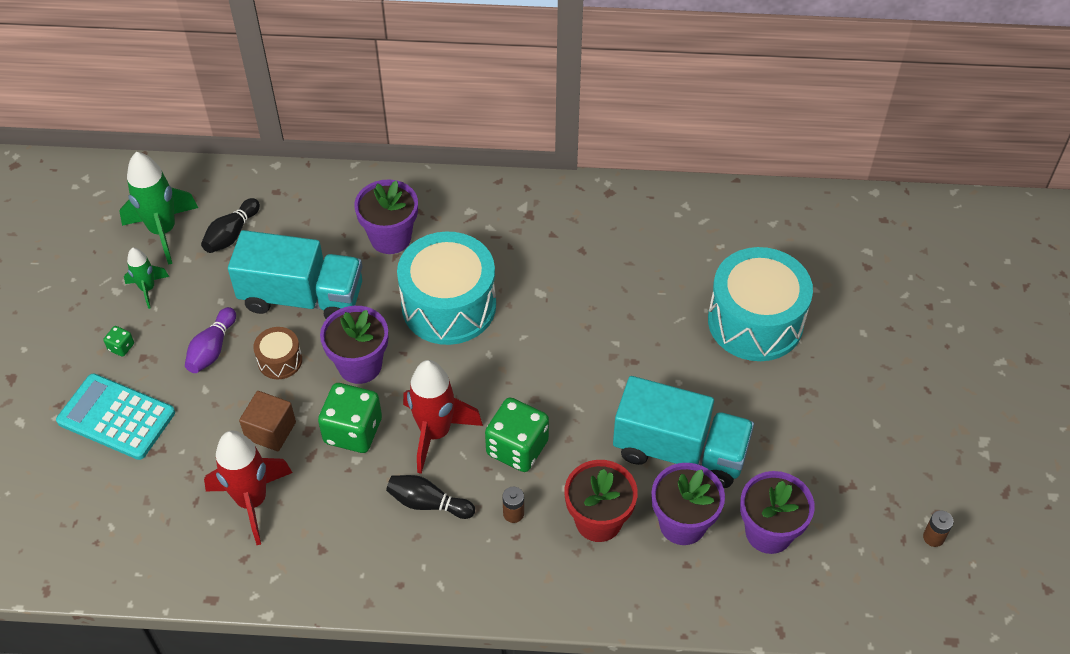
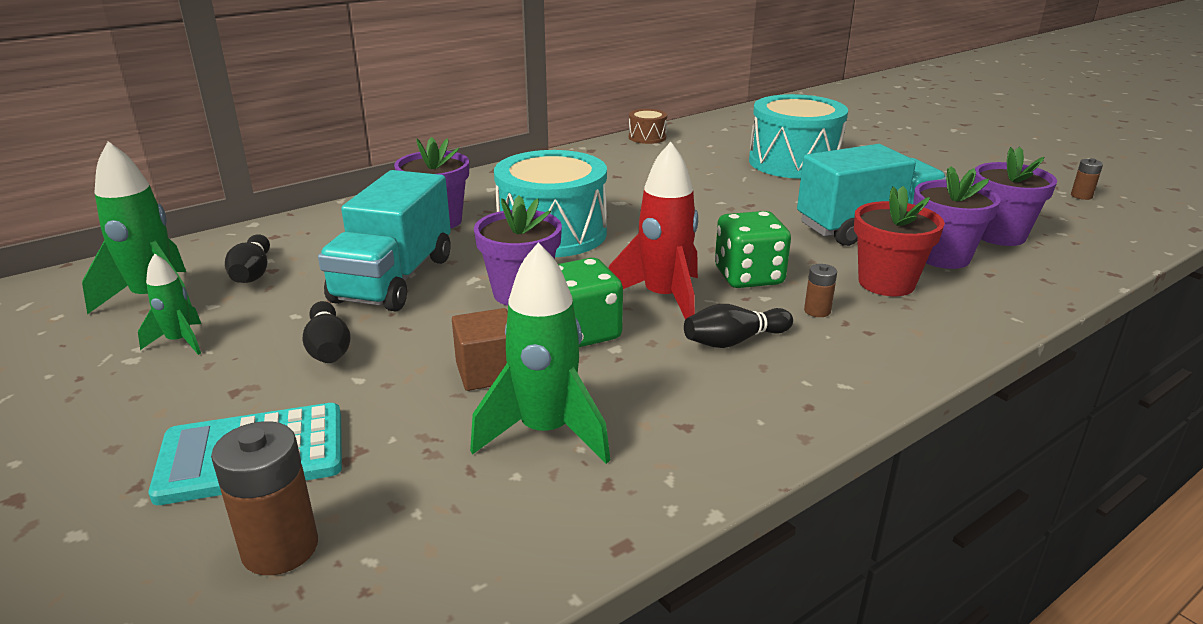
camera: 40 degrees left, 25 degrees down
(84, 491) = (280, 548): none -> brown battery
(121, 347) = (190, 396): green dice -> none
(212, 349) = (328, 348): purple bowling pin -> black bowling pin
(252, 501) = (545, 432): red rocket -> green rocket
(280, 360) = (427, 324): brown drum -> brown drum (647, 137)
(302, 297) = (394, 279): turquoise truck -> turquoise truck turned 135 degrees clockwise

